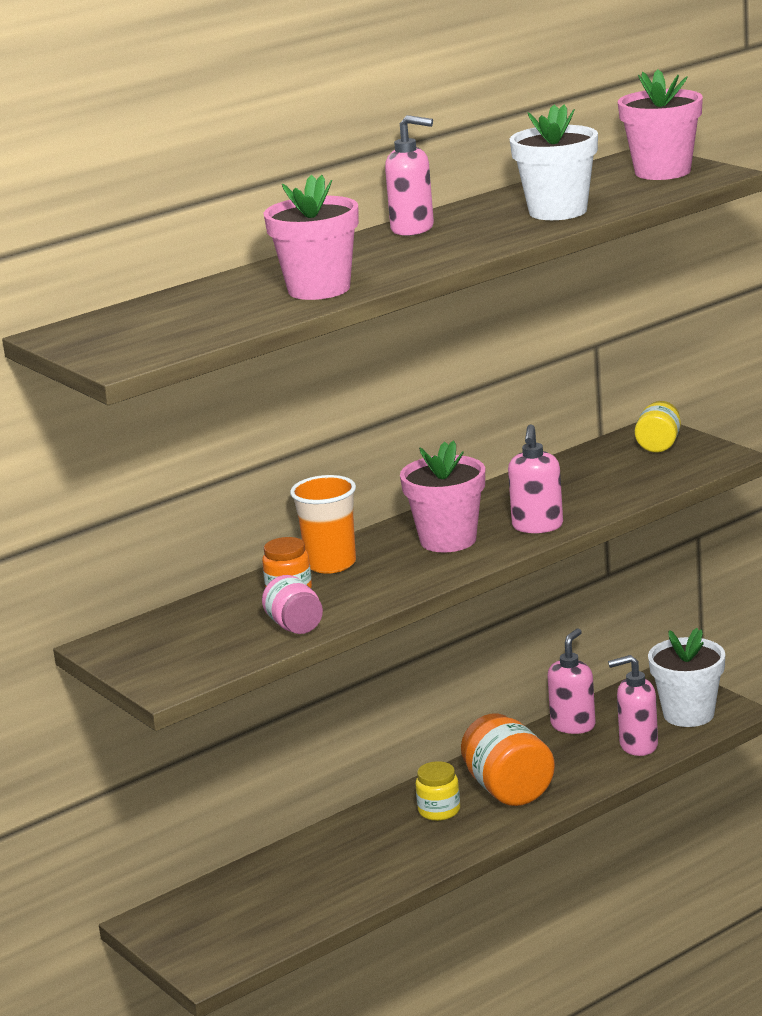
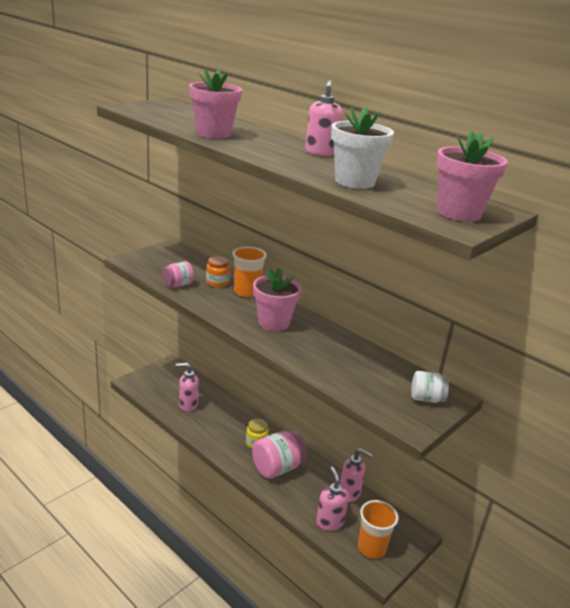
camera: 75 degrees right, 5 degrees up
(509, 790) = (277, 468): orange jar -> pink jar
(537, 526) = (291, 350): pink soap dispenser -> pink soap dispenser (188, 405)
(659, 445) = (426, 398): yellow jar -> white jar
(688, 714) = (371, 548): white flower pot -> orange cup

